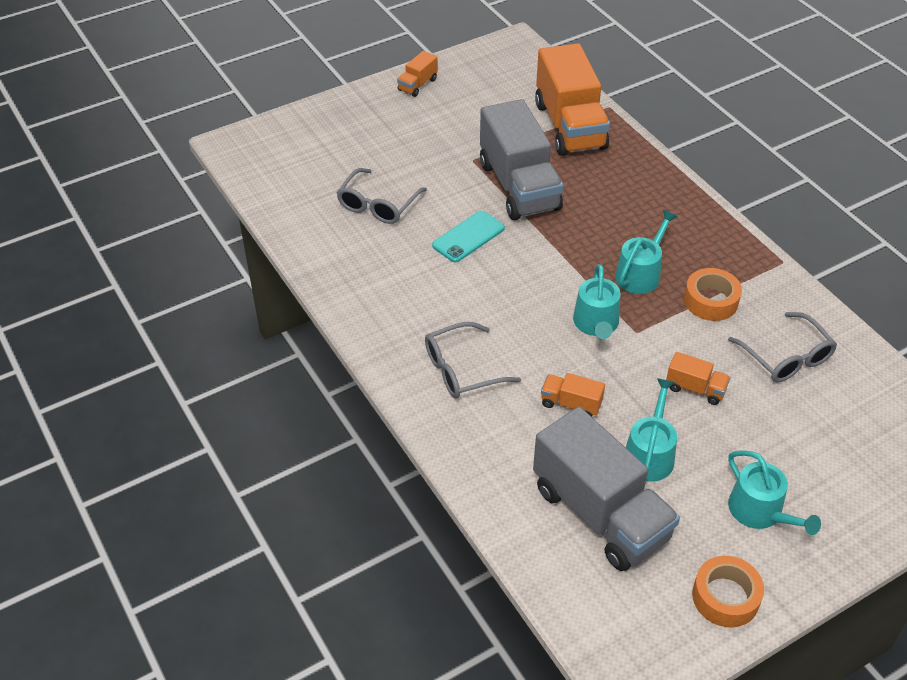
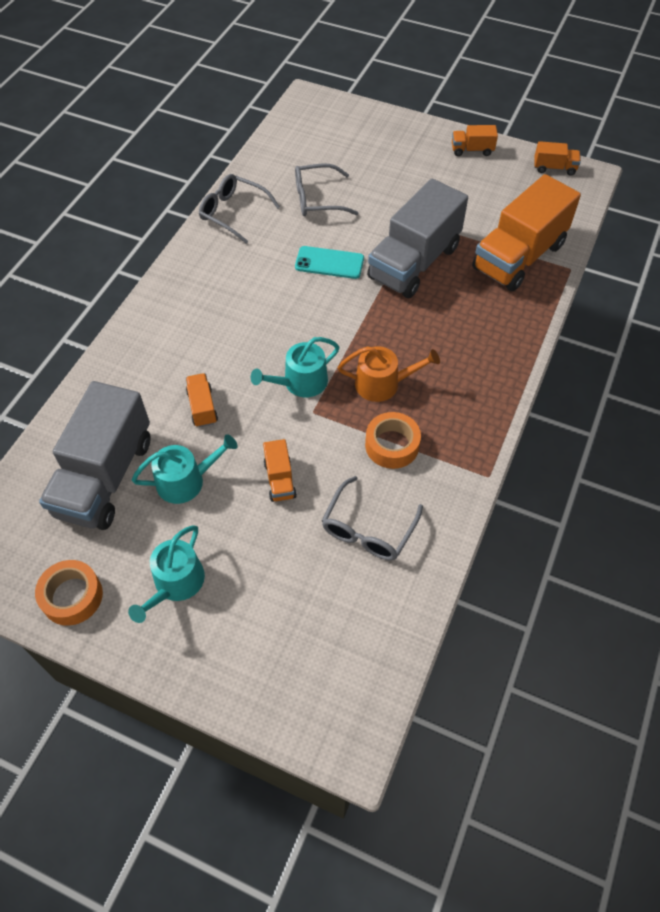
camera: 55 degrees right, 10 degrees up
(462, 370) = (189, 328): grey glasses -> grey glasses (233, 213)
(488, 54) = (554, 168): none -> orange truck
(640, 273) = (383, 384): turquoise watering can -> orange watering can

